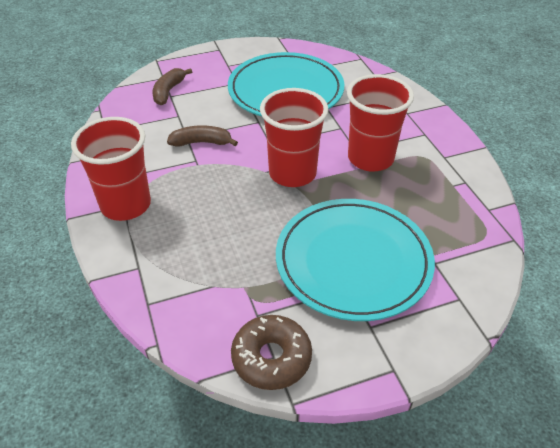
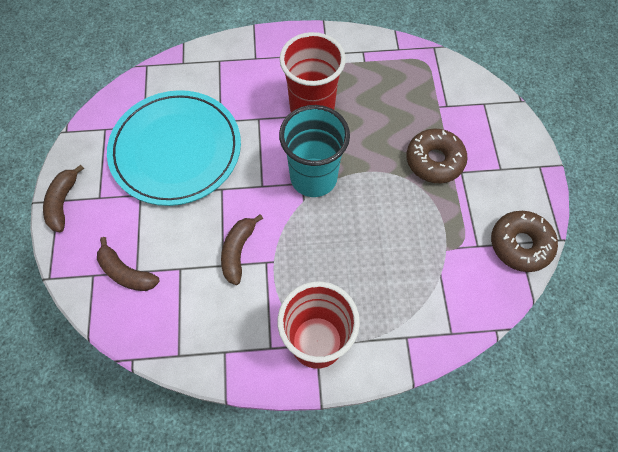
camera: 75 degrees left, 20 degrees up
(218, 51) = (63, 202): none -> brown banana
(292, 173) = (313, 177): red cup -> turquoise cup
(353, 261) = (434, 160): turquoise plate -> brown donut

